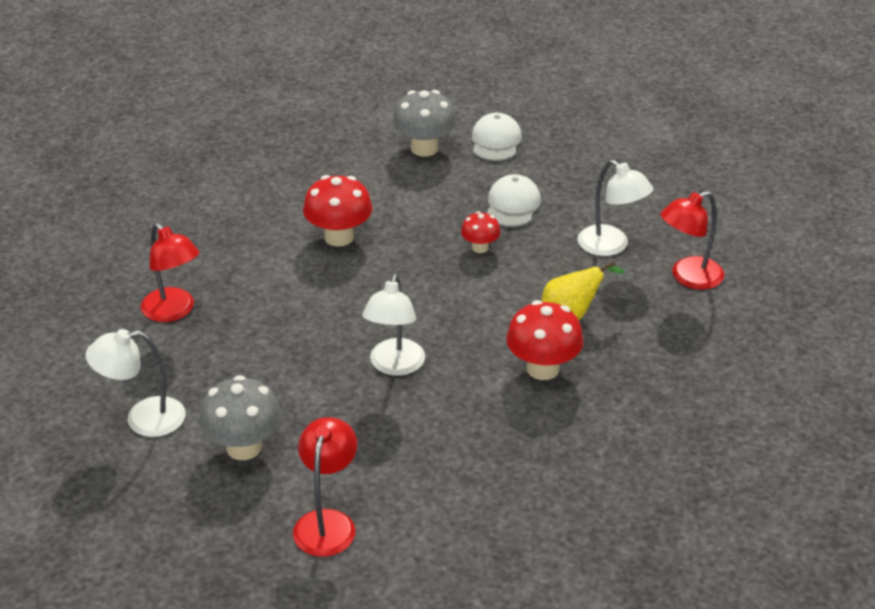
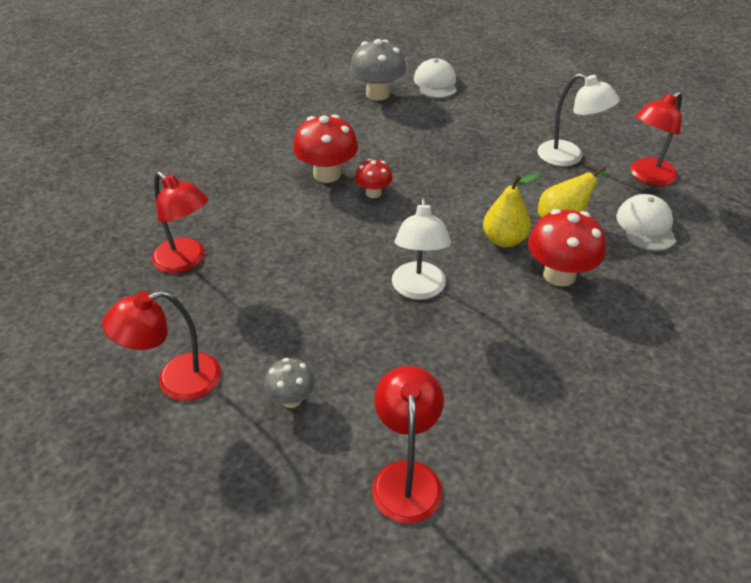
camera: 10 degrees left, 5 degrees up
(143, 419) = (176, 381): white lamp -> red lamp
(244, 447) = (291, 399): grey mushroom -> grey mushroom, size x0.57
(480, 247) = (456, 170): red mushroom -> red mushroom (373, 193)
(500, 327) = (504, 240): none -> yellow pear
(512, 205) = (470, 132): white cap -> white cap (646, 226)

